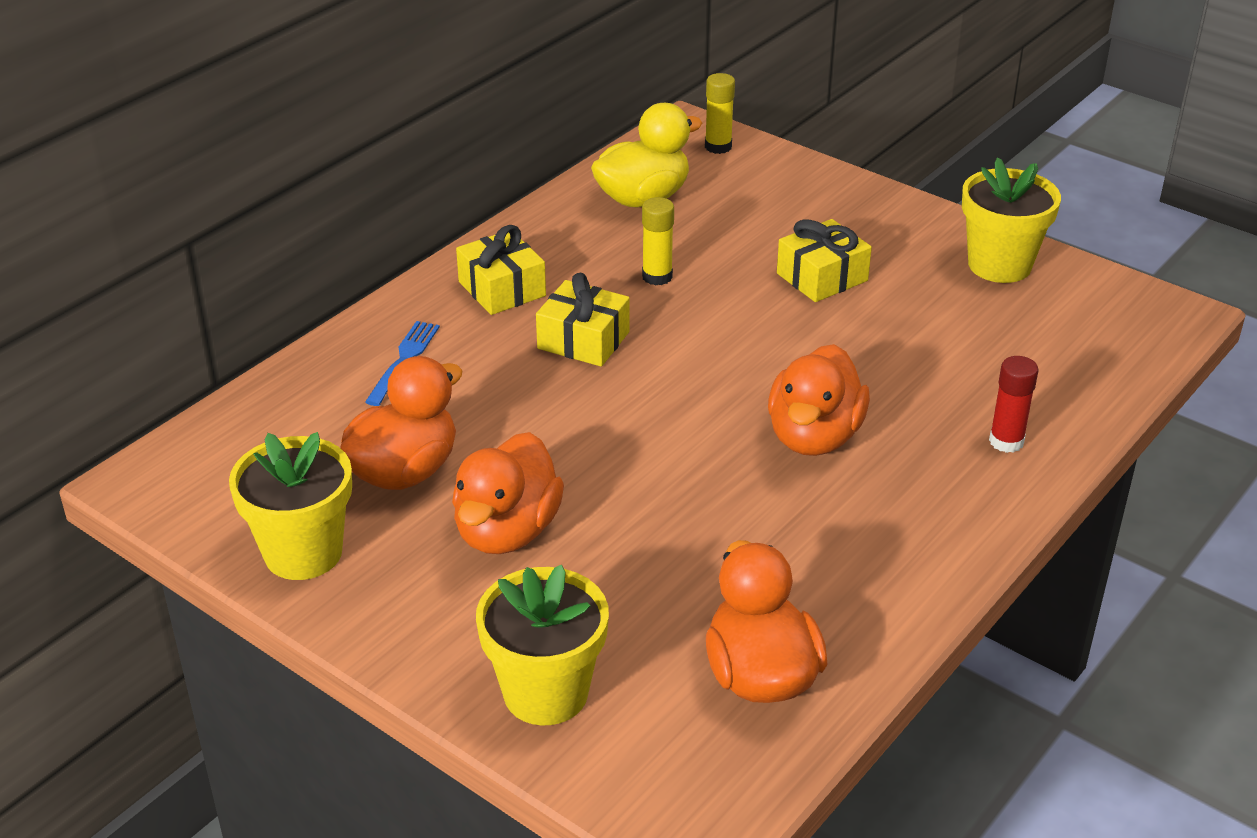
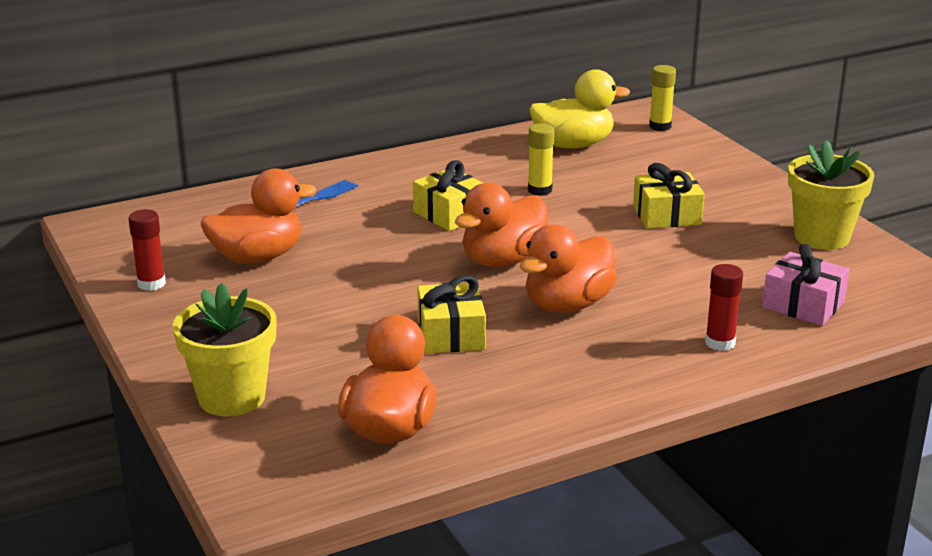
camera: 25 degrees right, 10 degrees down
(303, 553) = (151, 284): yellow flower pot -> red glue stick
(502, 289) = (421, 175): yellow gift -> yellow gift (451, 334)
(507, 531) = (293, 305): orange duck -> orange duck (503, 260)
(1048, 364) = (803, 305): none -> pink gift

